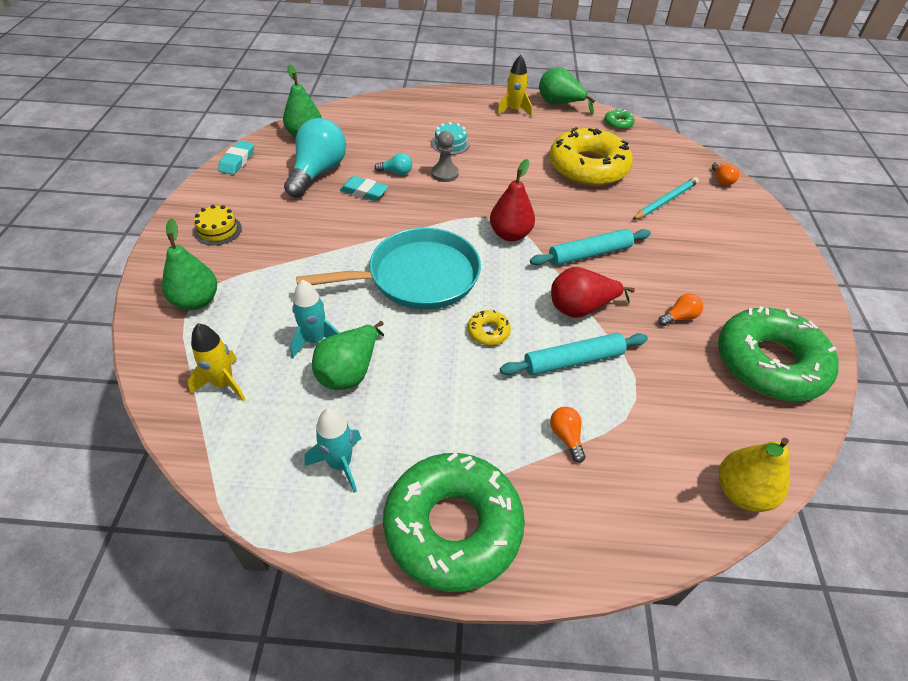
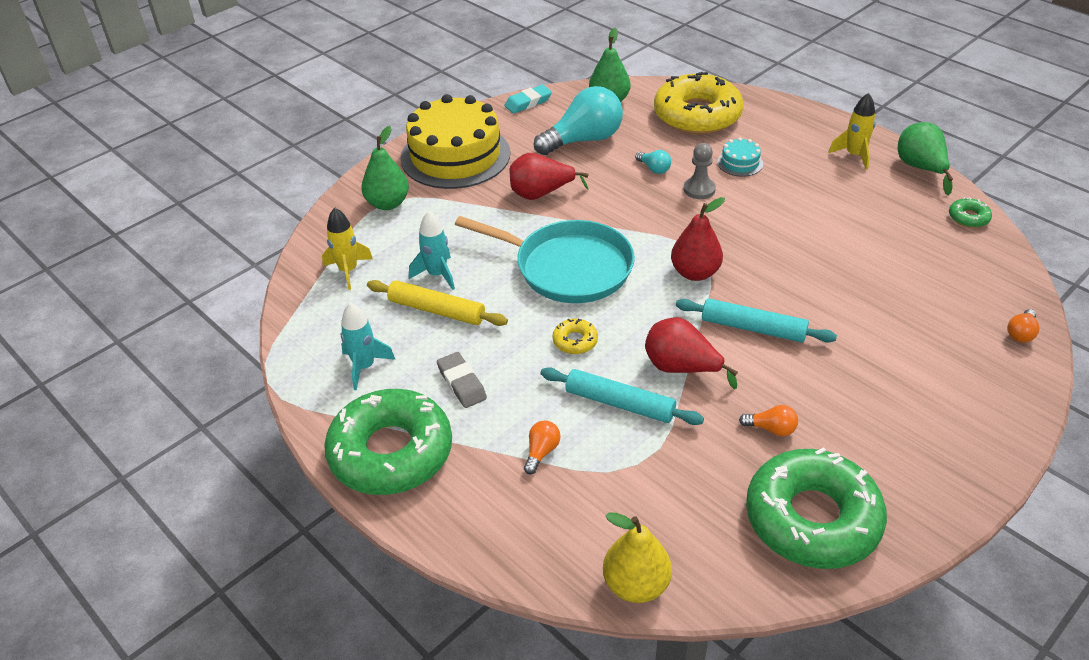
camera: 45 degrees right, 5 degrees down
(218, 230) = (455, 156): yellow cake -> yellow cake, size x2.47
(330, 229) = (541, 194): none -> red pear
(350, 372) = (436, 310): green pear -> yellow rolling pin
(364, 192) = (604, 174): turquoise eraser -> none
(442, 422) = (462, 383): none -> grey eraser
(588, 167) = (864, 248): yellow donut -> yellow donut (697, 115)
(665, 201) = (912, 321): turquoise pencil -> none

